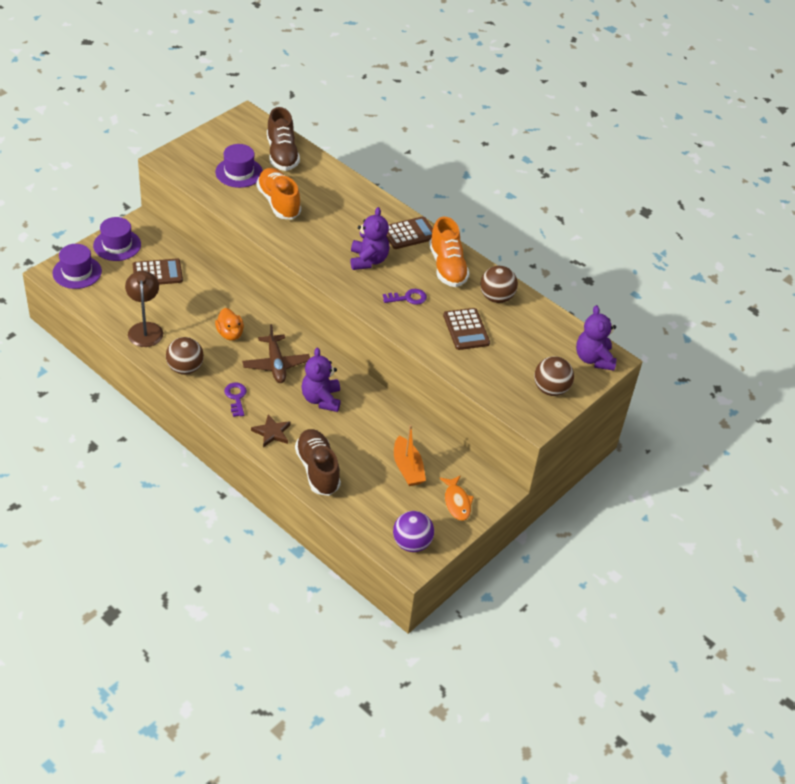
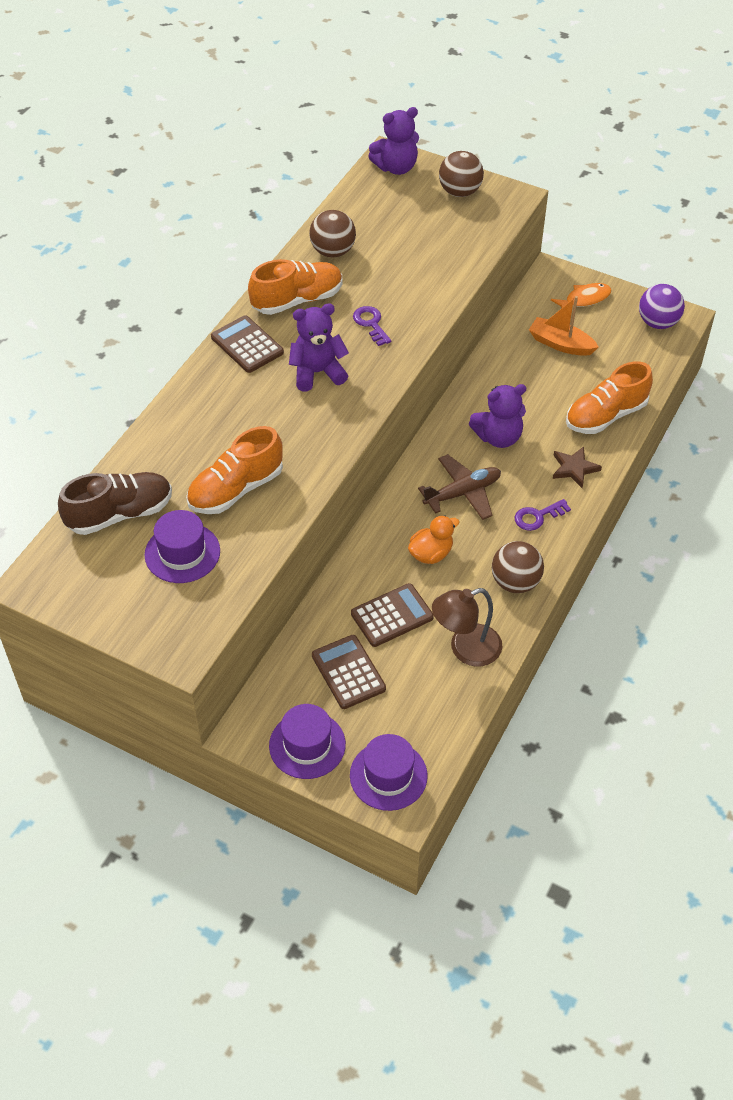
camera: 100 degrees left, 5 degrees up
(317, 470) = (605, 416): brown shoe -> orange shoe
(407, 468) = (560, 344): orange boat -> orange boat turned 120 degrees counterclockwise
(466, 329) = (401, 267): brown calculator -> brown calculator (392, 616)

